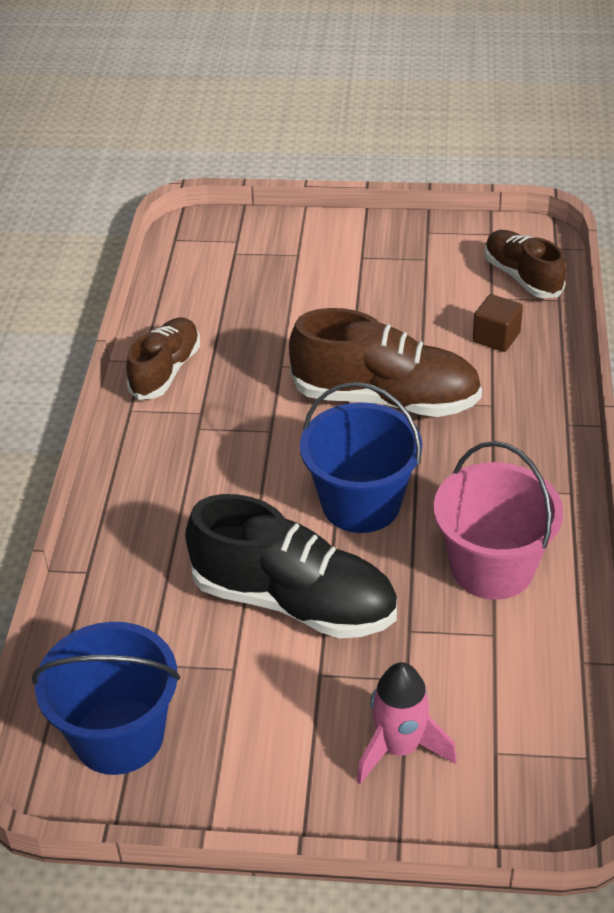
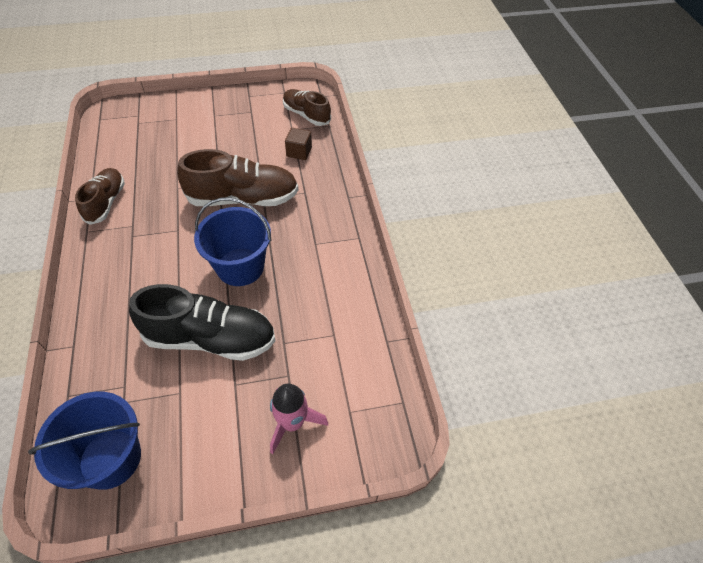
camera: 20 degrees left, 10 degrees up
(492, 567) = (324, 292): pink bucket -> none

